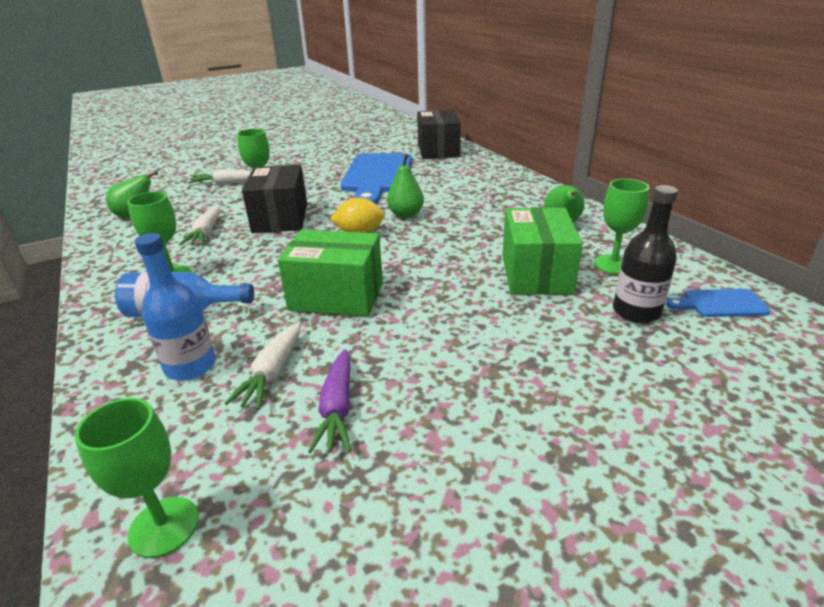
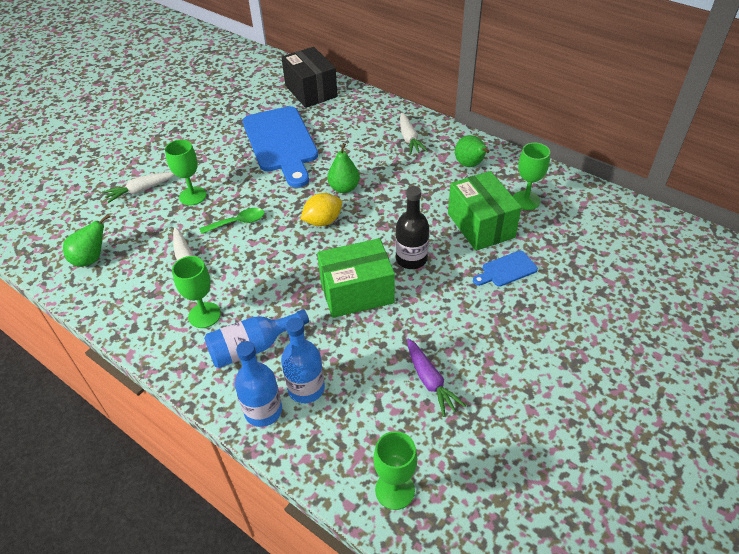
camera: 25 degrees left, 15 degrees up
(125, 372) = (263, 411): none -> blue bottle
(272, 373) = (367, 372): white carrot -> white carrot (409, 139)
(280, 218) = (238, 222): black box -> green spoon
(636, 312) = (559, 241): black bottle -> black bottle (411, 259)
(720, 304) = (603, 218): blue cutting board -> blue cutting board (506, 270)

